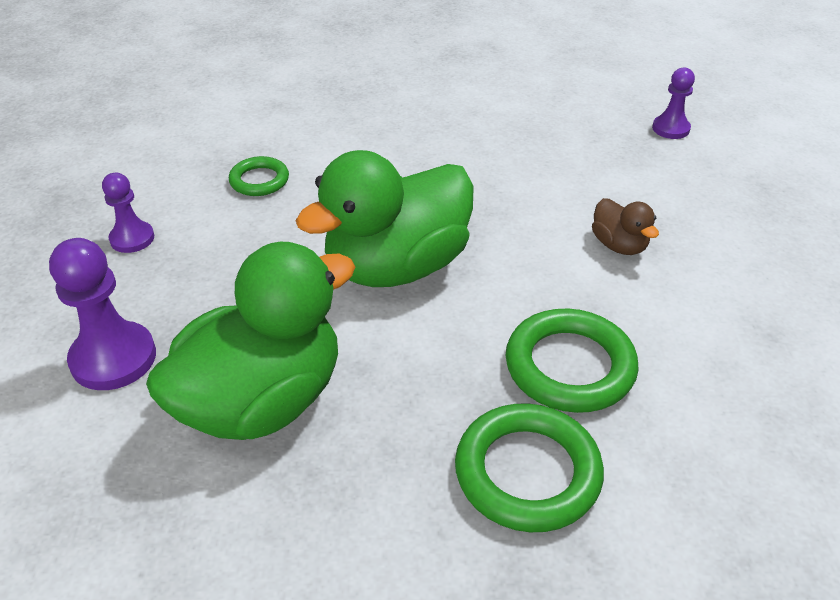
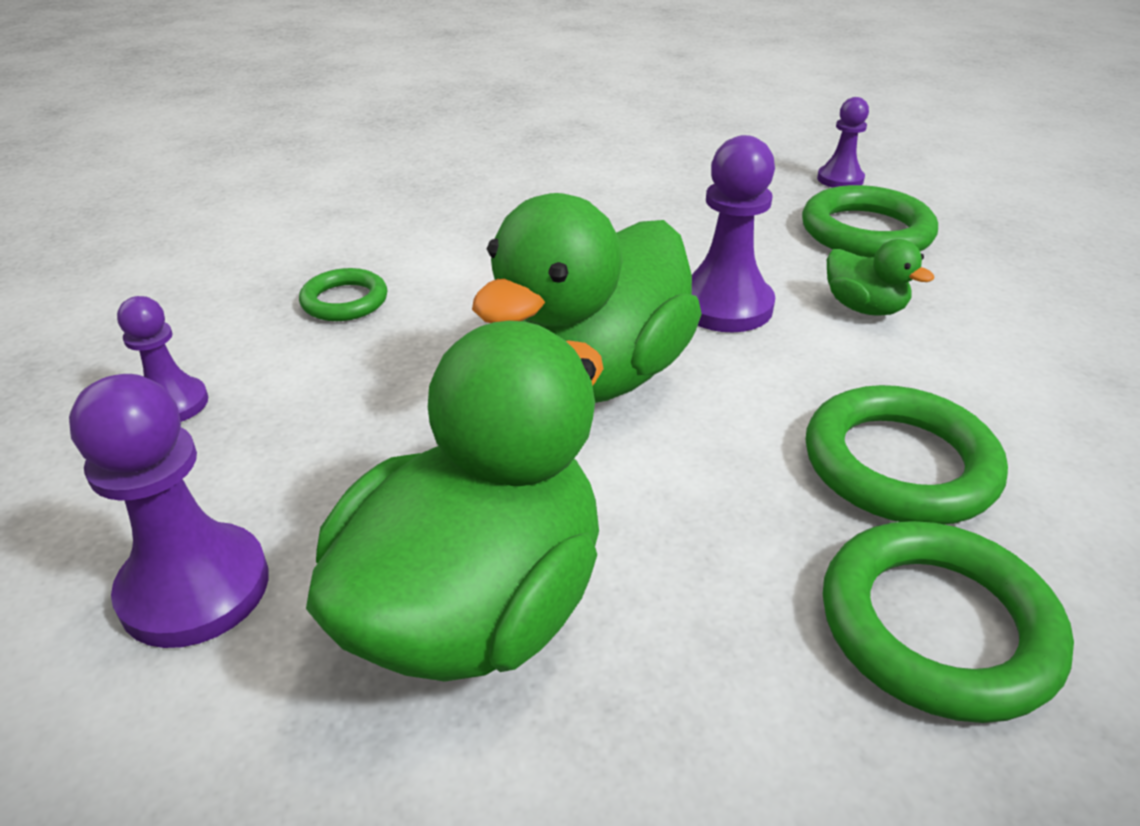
camera: 15 degrees left, 5 degrees down
(516, 227) = (724, 306): none -> purple pawn
(619, 245) = (864, 308): brown duck -> green duck
(661, 181) = (866, 232): none -> green ring

